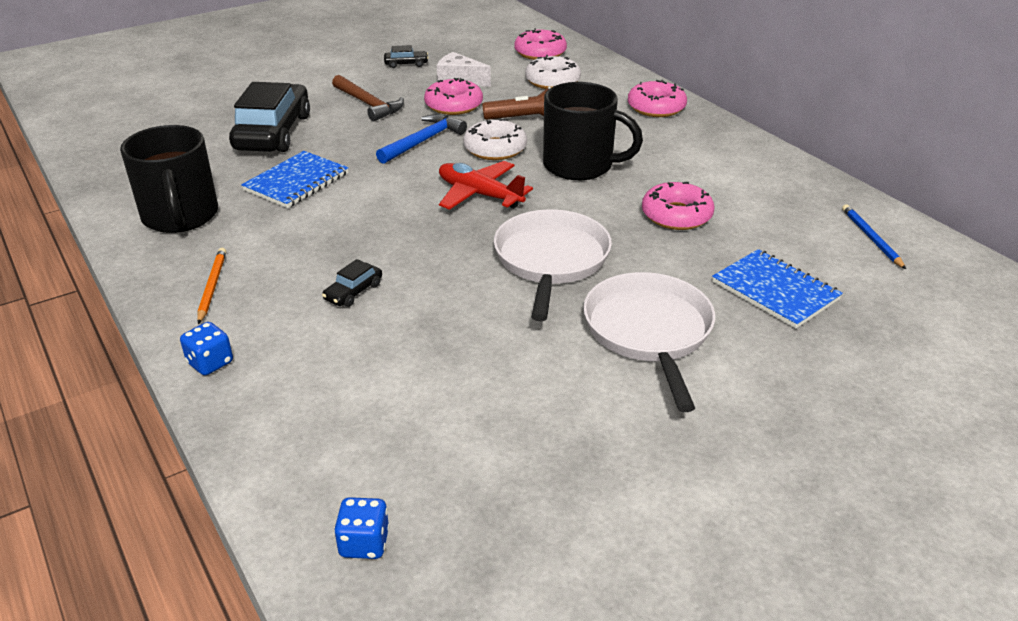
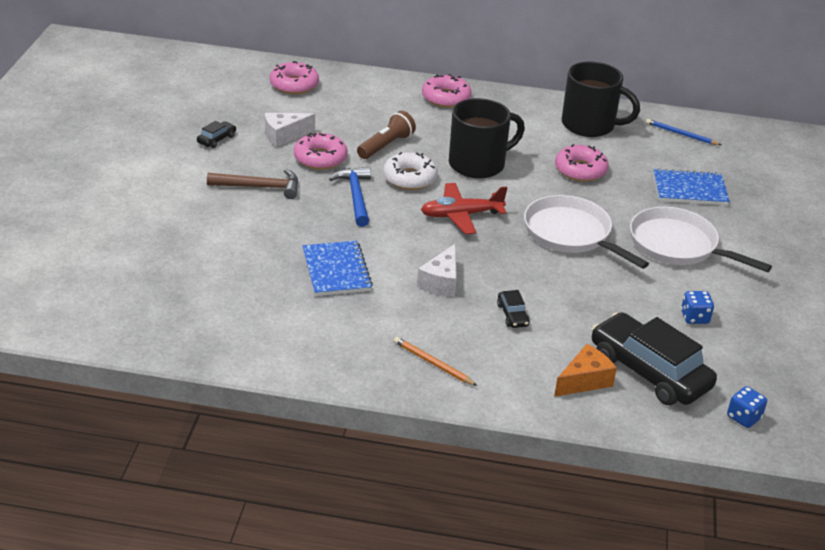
camera: 50 degrees left, 0 degrees up
(180, 216) = (314, 337): black mug -> black mug (590, 125)
(210, 363) = (523, 400): blue dice -> blue dice (694, 317)
(273, 132) = (240, 245): black car -> black car (649, 371)
(292, 386) = (584, 381): none -> orange cheese
(353, 233) = (441, 282): none -> white cheese
(552, 81) = (347, 106): white donut -> none

